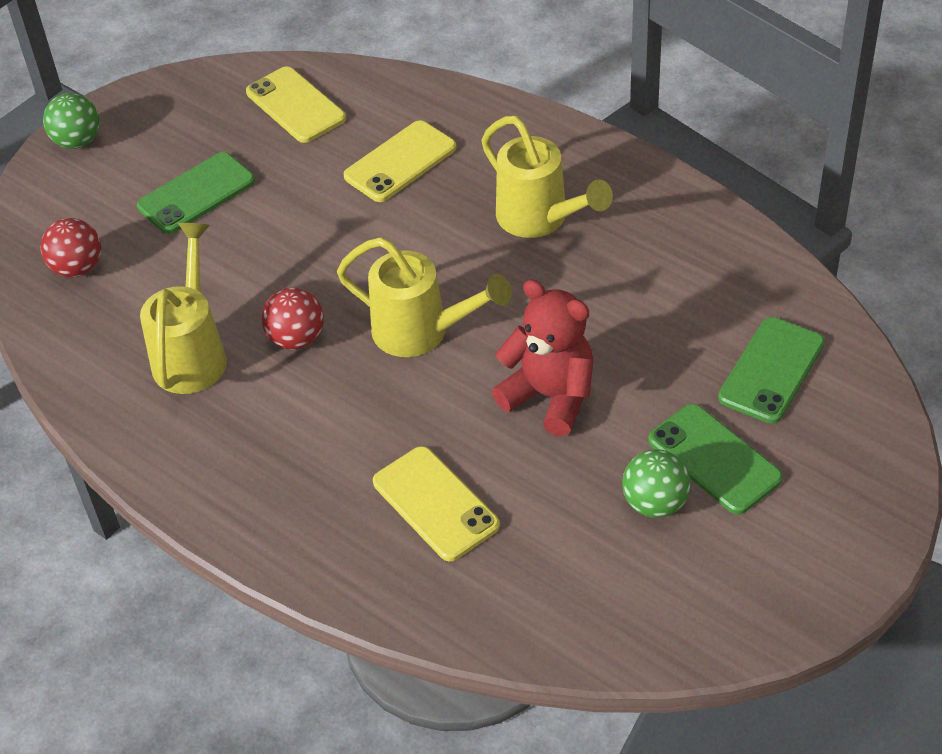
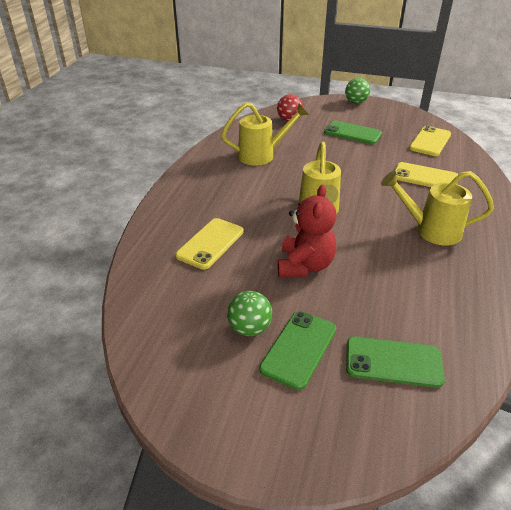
camera: 65 degrees right, 10 degrees down
(296, 339) = (288, 178): red ball -> none
(540, 219) = (431, 230): yellow watering can -> yellow watering can turned 75 degrees clockwise

